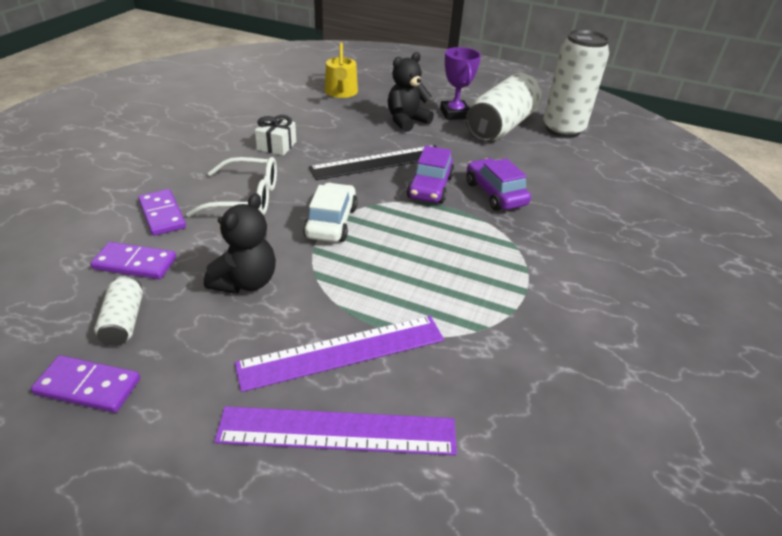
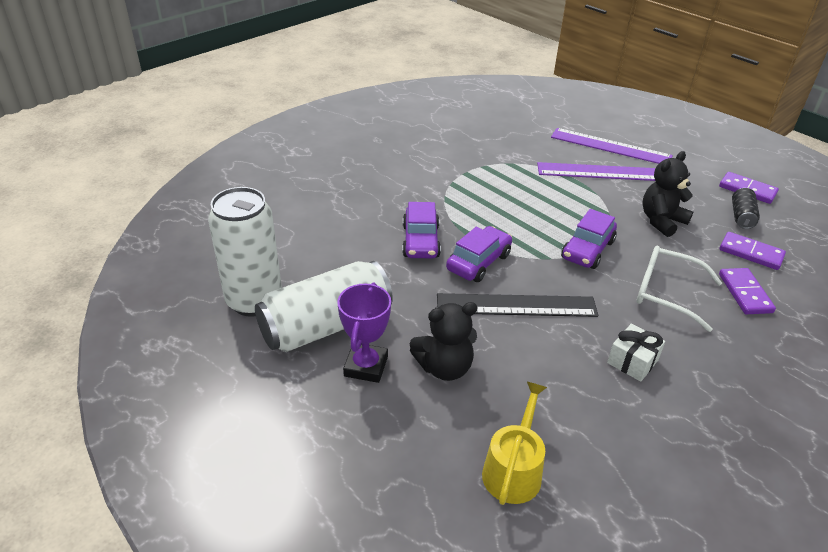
camera: 155 degrees left, 0 degrees up
(124, 321) = (741, 216): white can -> black can
(331, 222) = (587, 250): white car -> purple car

